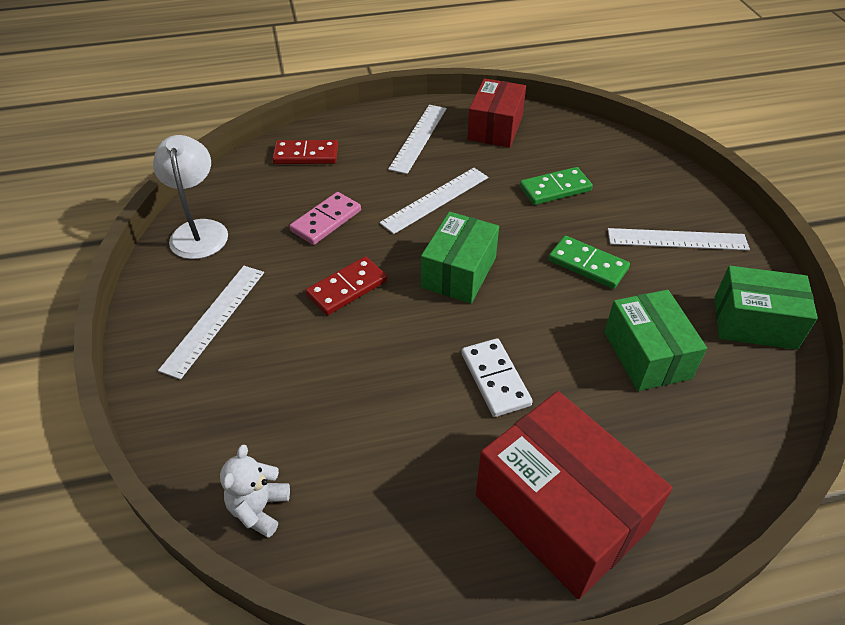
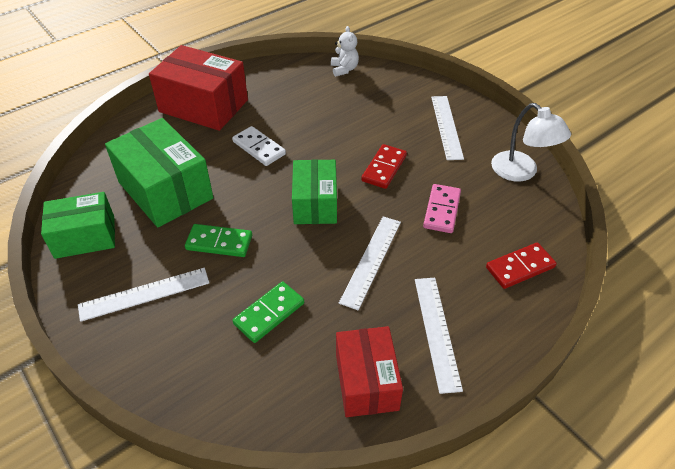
camera: 155 degrees right, 0 degrees up
(647, 355) = (165, 190): green box -> green box, size x1.52

